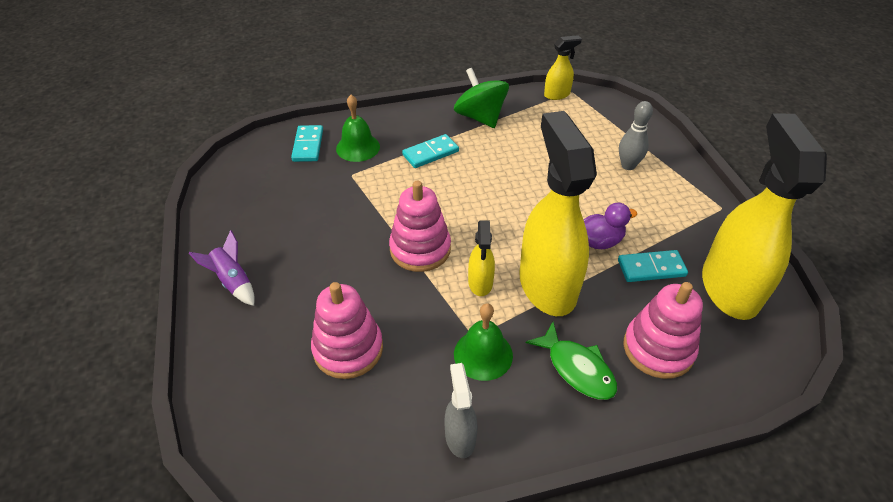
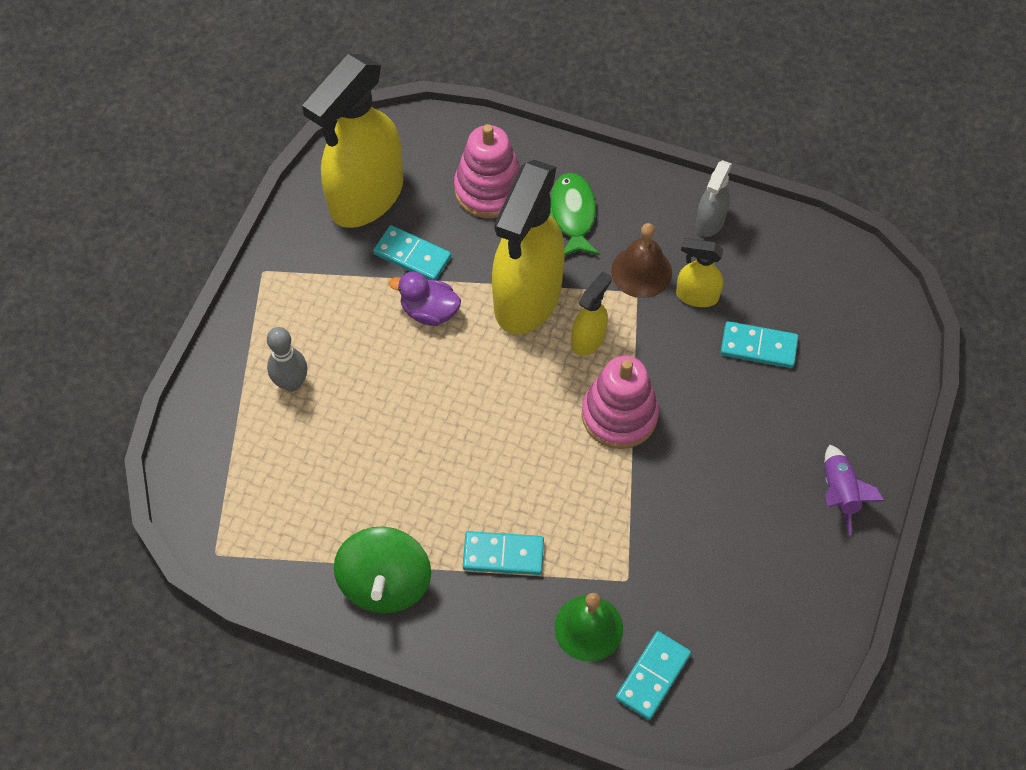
camera: 145 degrees left, 15 degrees up
(348, 349) = (758, 347): pink stacking toy -> turquoise domino
(483, 354) = (641, 271): green bell -> brown bell
(557, 94) = (241, 560): yellow spray bottle -> yellow spray bottle (696, 296)

